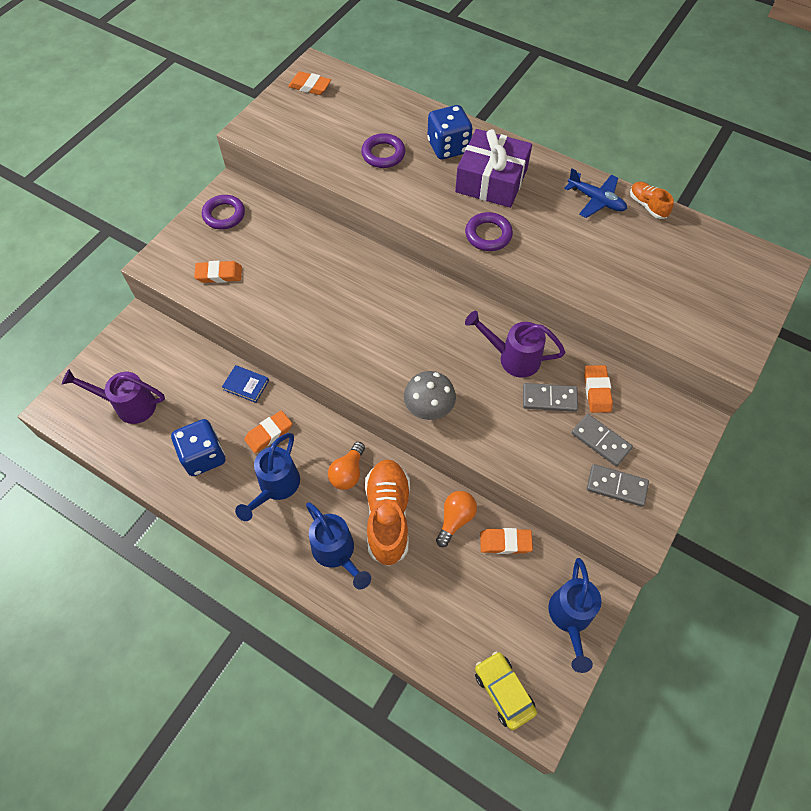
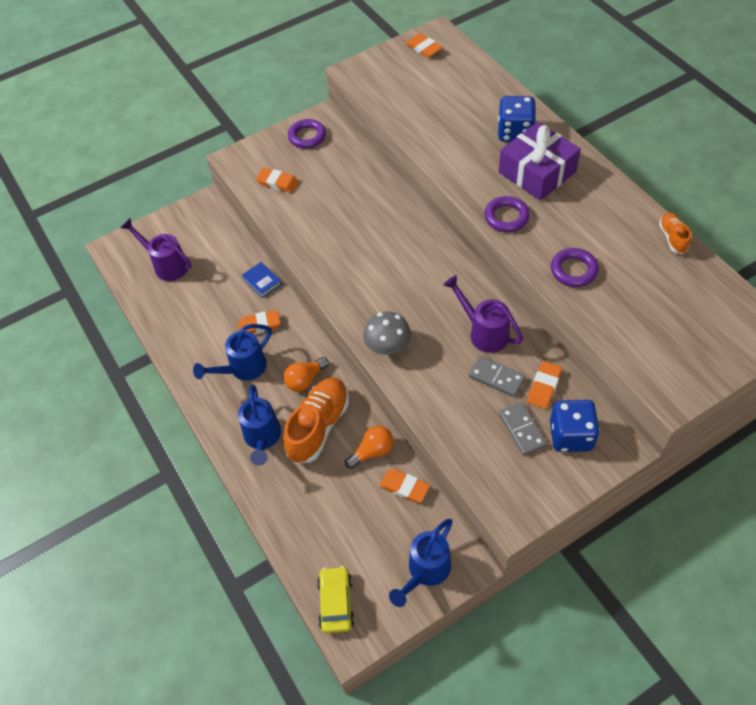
camera: 30 degrees right, 5 degrees down
(203, 456) = (201, 324): blue dice -> blue dice (571, 436)
(383, 154) = (454, 122): purple ring -> purple ring (573, 270)
(596, 200) = (625, 218): blue plane -> none
(616, 486) = (514, 472): grey domino -> none

